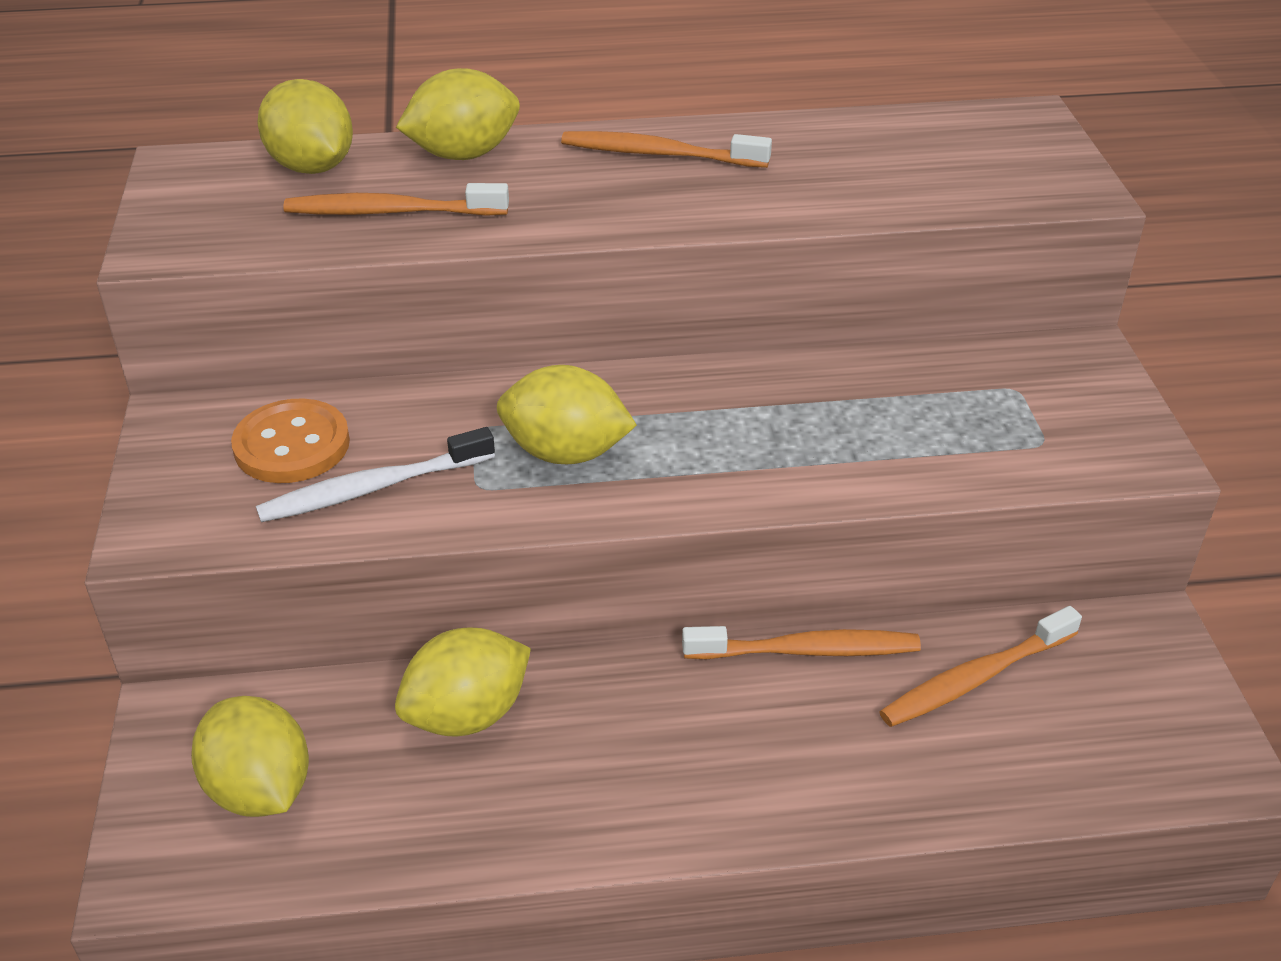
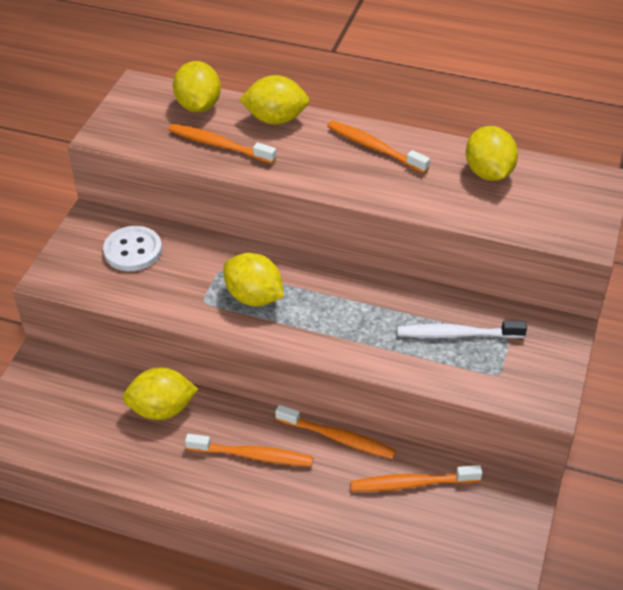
camera: 25 degrees right, 5 degrees up
(260, 789) = (56, 410): yellow lemon -> yellow lemon (488, 173)
(292, 445) = (133, 250): orange button -> white button
(372, 488) = (155, 286): white toothbrush -> white toothbrush (457, 334)
(683, 732) = (253, 455): none -> orange toothbrush

